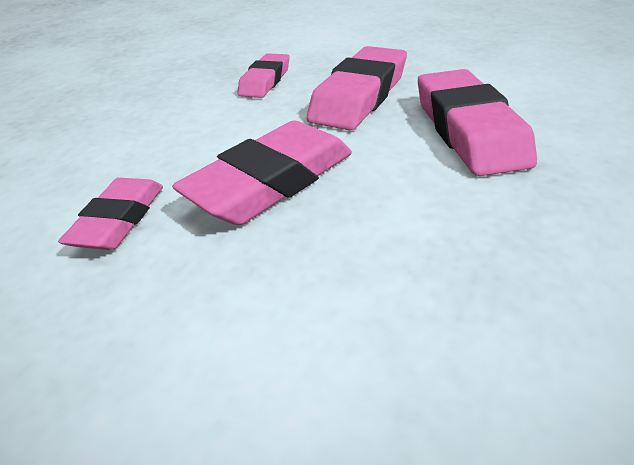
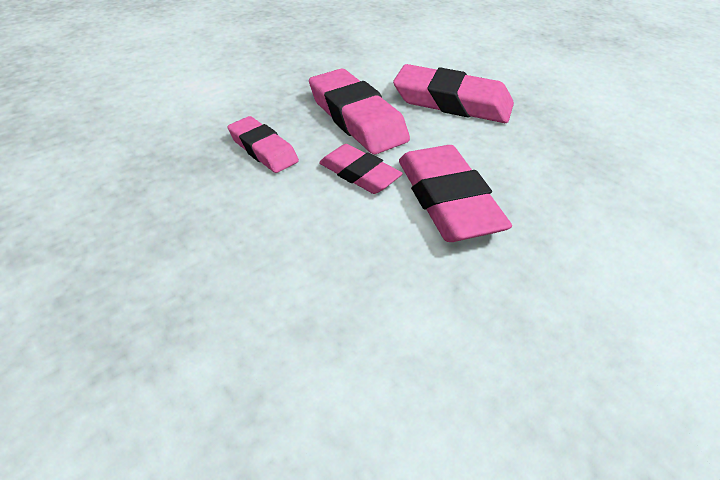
camera: 65 degrees left, 5 degrees up
(119, 219) = (438, 297): pink eraser -> pink eraser (359, 174)

